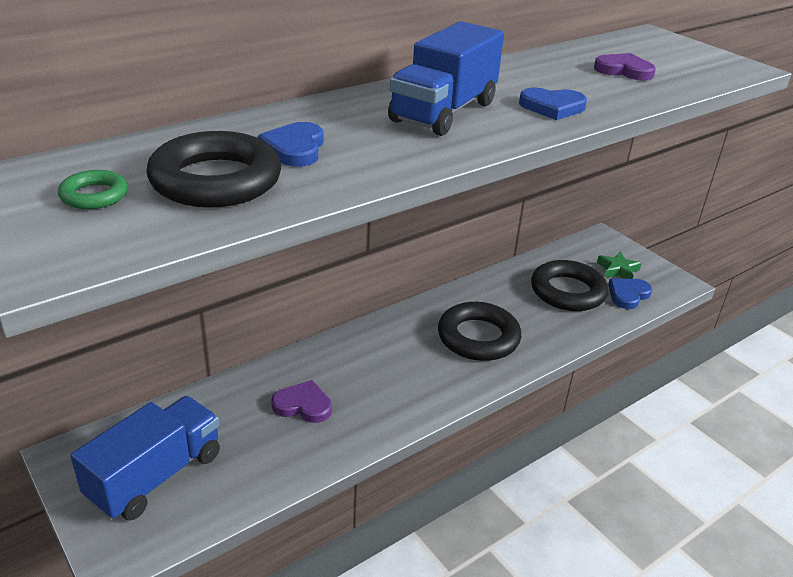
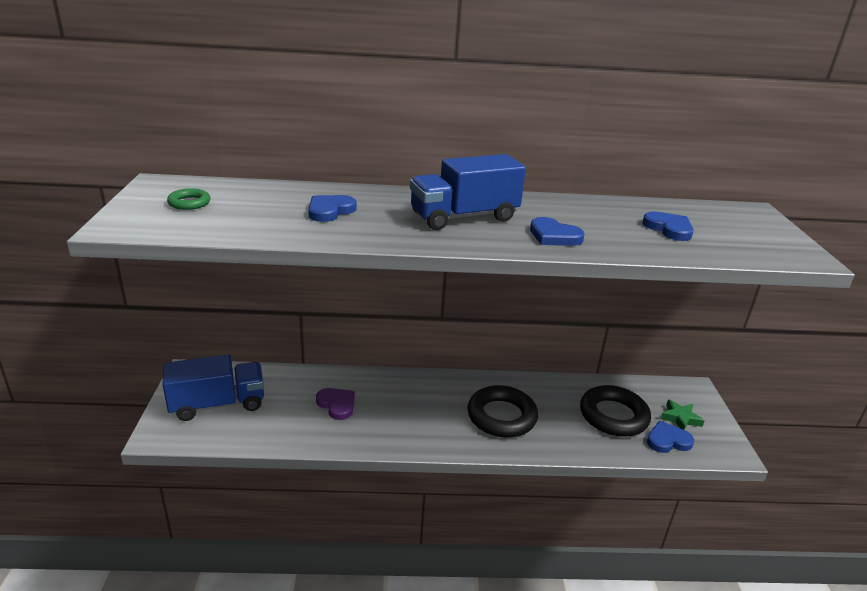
camera: 35 degrees right, 5 degrees down
(216, 180) = (258, 214): black ring -> none
(624, 70) = (669, 229): purple heart -> blue heart

